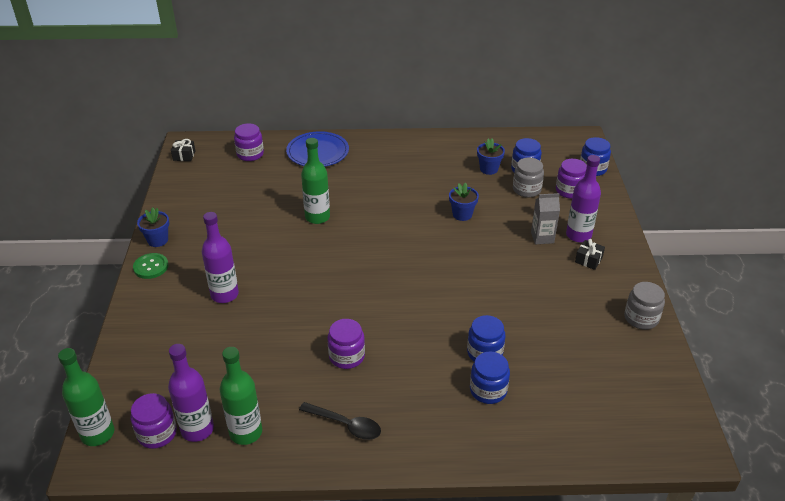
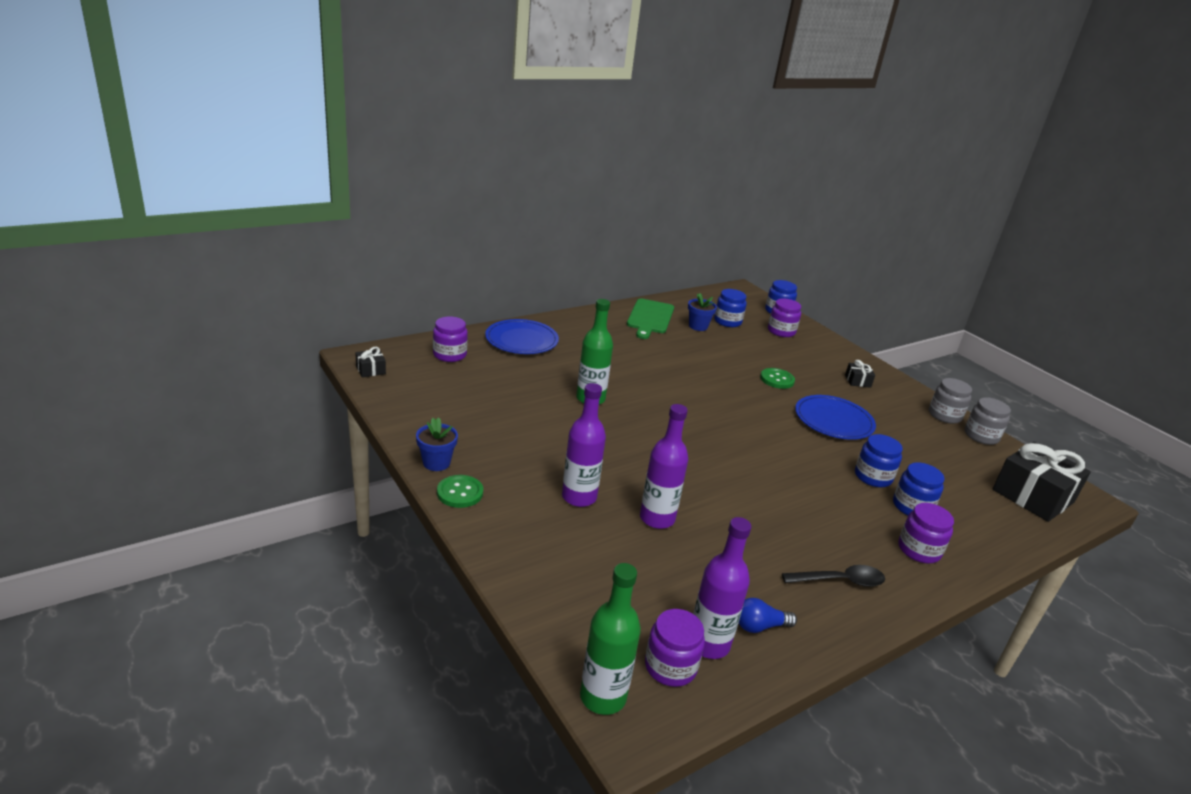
camera: 35 degrees left, 10 degrees down
(246, 432) = (760, 626): green bottle -> blue light bulb
(346, 356) = (767, 518): purple jar -> purple jar (919, 550)
(452, 152) = (650, 318): none -> green cutting board
(462, 214) = (720, 368): blue flower pot -> none
(504, 238) = (777, 379): none -> green button
(512, 291) = (833, 420): none -> blue plate
(526, 189) = (747, 337): grey jar -> grey jar (981, 436)
(542, 237) = (804, 372): grey carton -> none
(578, 235) = (828, 364): purple bottle -> purple bottle (657, 518)
(631, 422) = (1033, 496): none -> black gift

